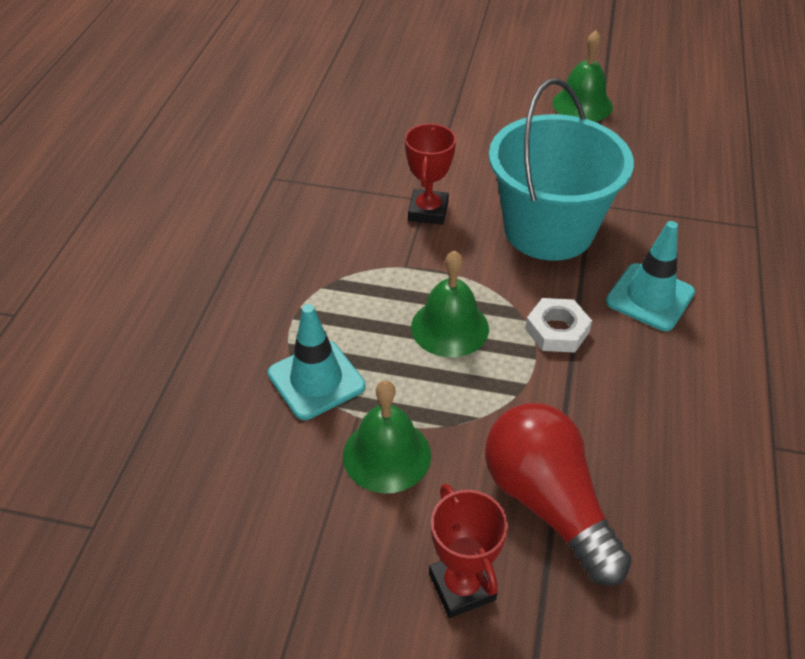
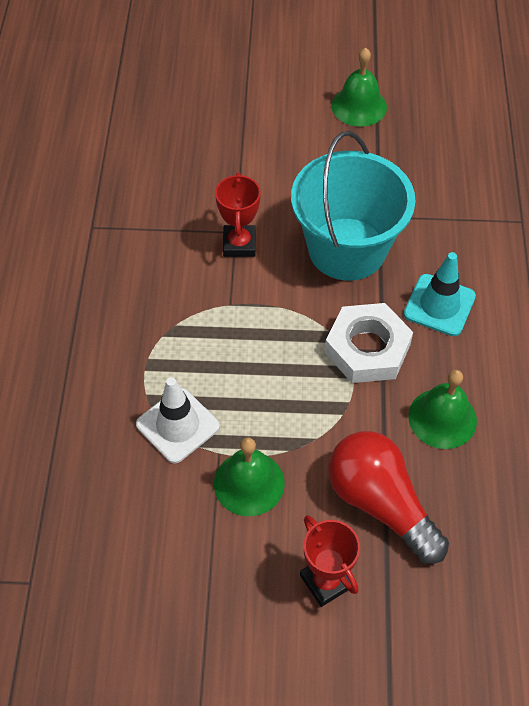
camera: 10 degrees left, 10 degrees up
(316, 380) = (178, 425): turquoise traffic cone -> white traffic cone
(450, 327) = (278, 359): green bell -> green bell (442, 418)
(557, 330) = (367, 348): white nut -> white nut, size x1.62

